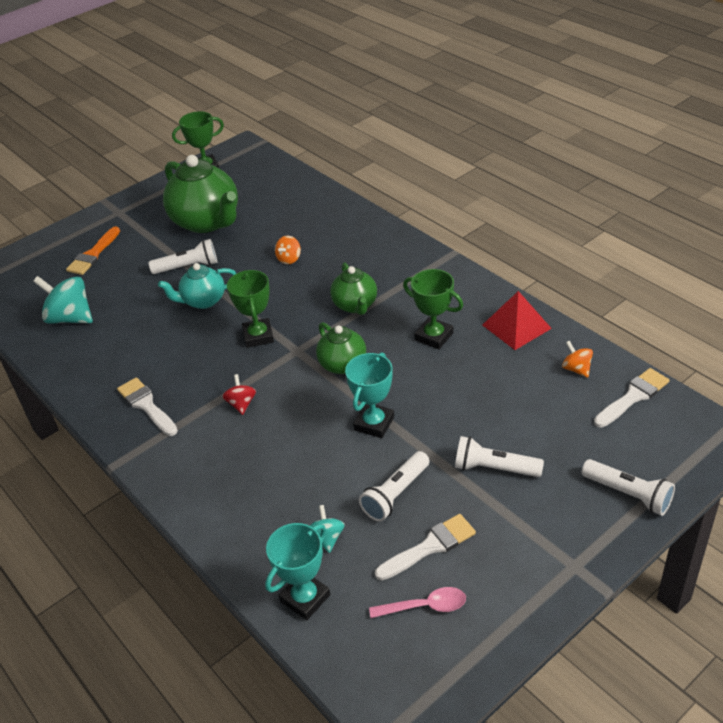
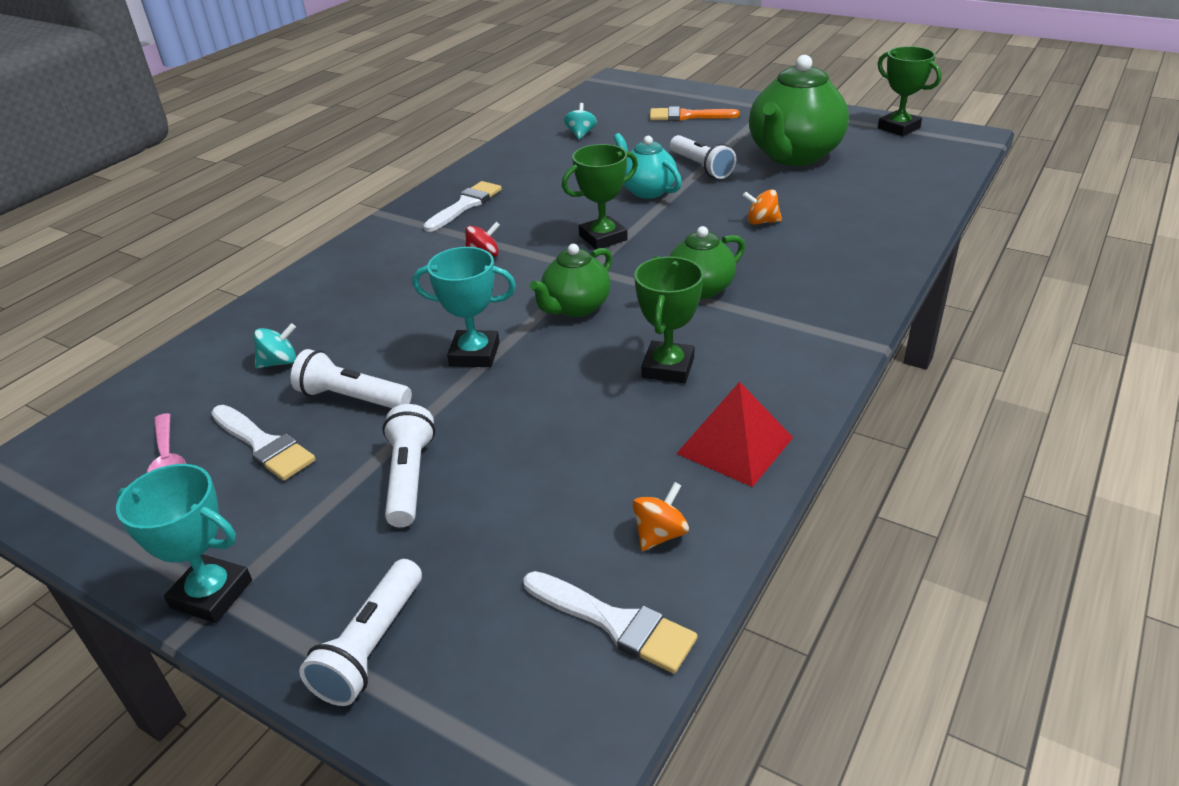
camera: 70 degrees right, 5 degrees down
(70, 318) = (581, 134): turquoise spinning top -> turquoise spinning top, size x0.53
(305, 598) = (192, 368): turquoise trophy -> turquoise trophy (212, 594)

